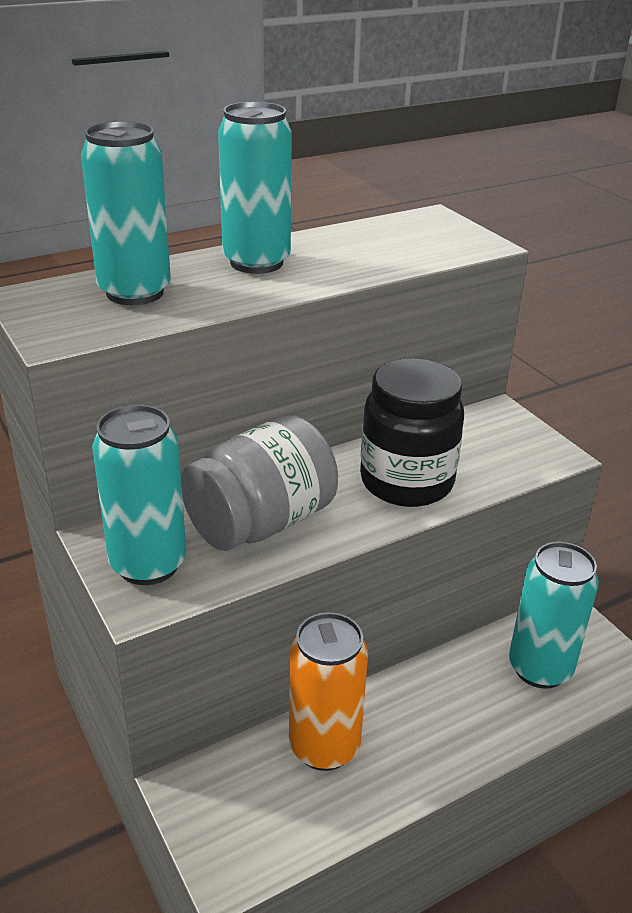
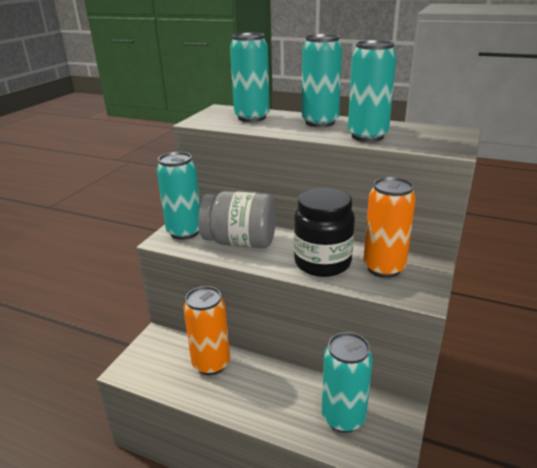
camera: 55 degrees right, 5 degrees down
(366, 262) = (367, 136): none -> turquoise can
(471, 446) = (383, 268): none -> orange can

